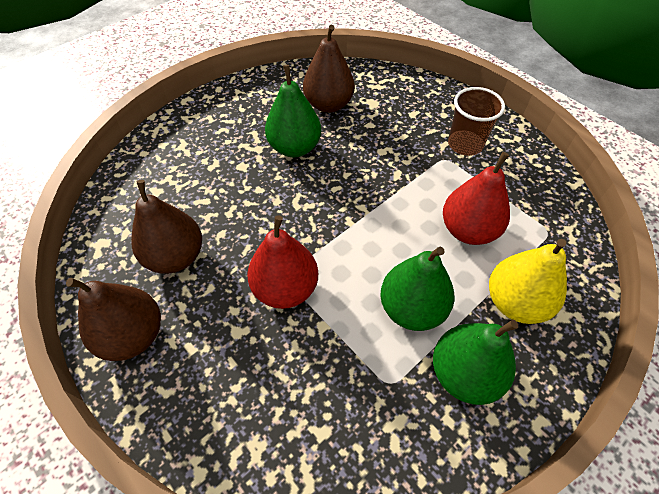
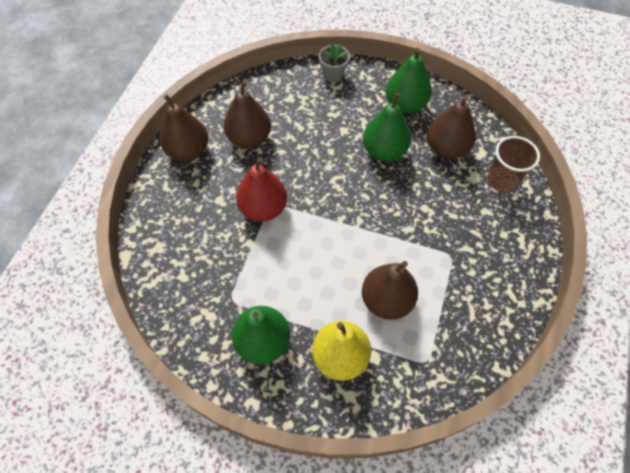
camera: 60 degrees right, 5 degrees up
(163, 140) = (333, 75): none -> grey flower pot
(412, 308) = (293, 289): green pear -> green pear (405, 104)
(465, 144) = (479, 264): brown cup -> brown cup (502, 180)
(468, 230) = (386, 300): red pear -> brown pear

